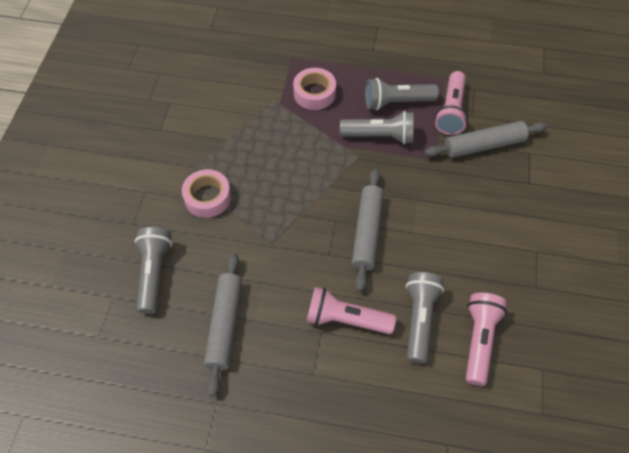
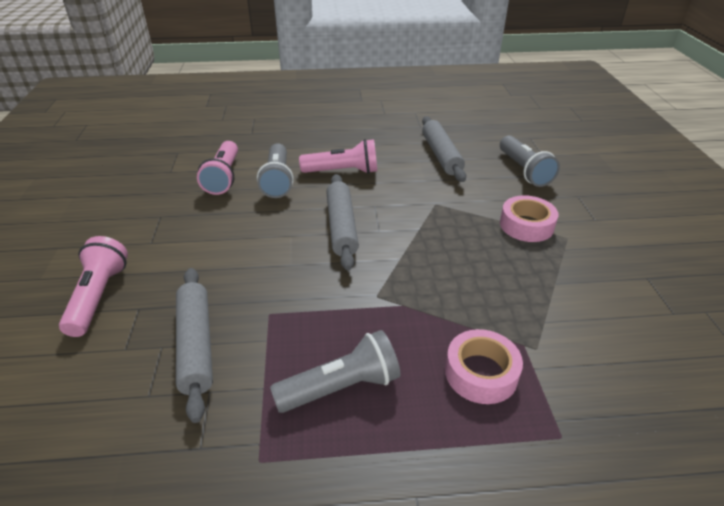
camera: 165 degrees right, 20 degrees down
(379, 136) = (355, 327): grey flashlight -> none
(451, 111) = (246, 391): pink flashlight -> pink flashlight (98, 296)
(484, 145) = (196, 345): grey rolling pin -> grey rolling pin turned 75 degrees counterclockwise

